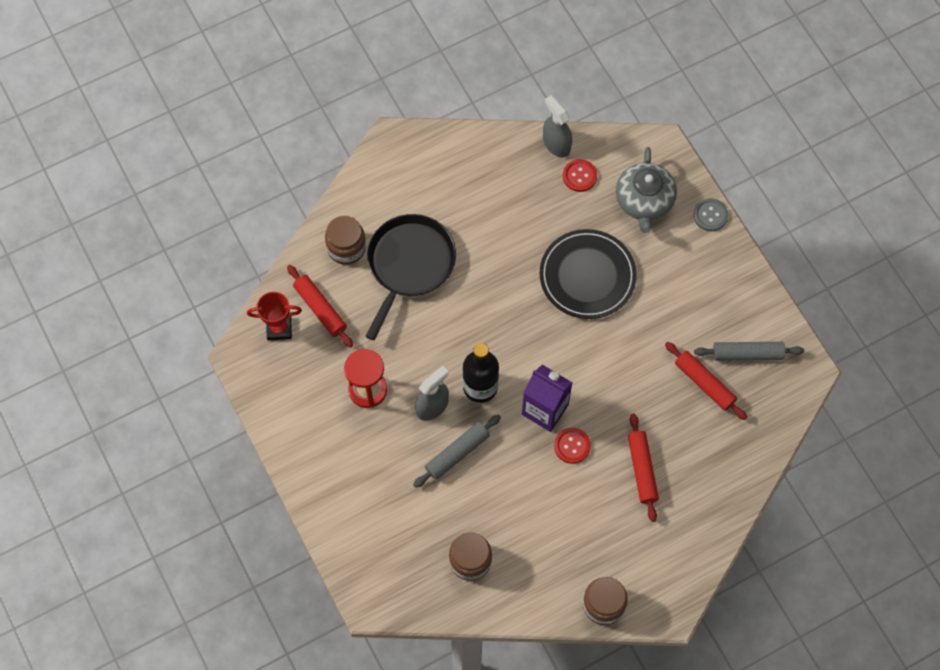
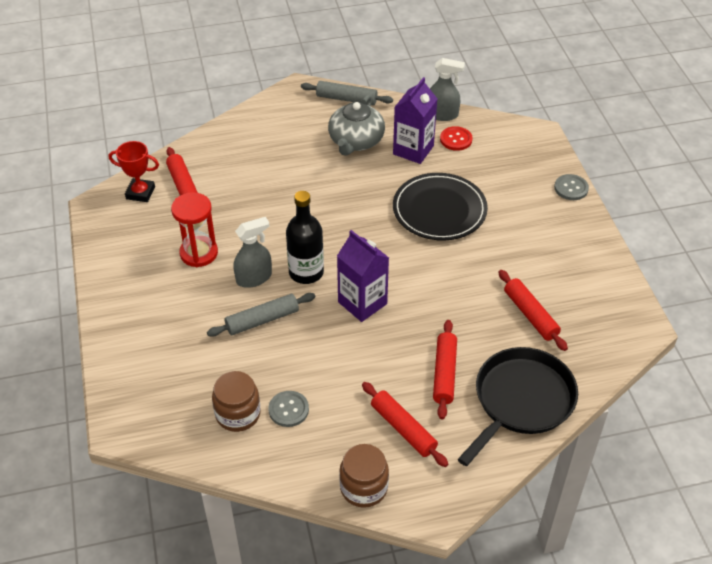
camera: 15 degrees right, 20 degrees down
(346, 248) = (227, 149): brown jar -> none
(409, 265) = (277, 171): black pan -> black pan (521, 401)
(514, 544) = (288, 409): none -> grey button
(539, 201) = (413, 150): none -> purple carton
(556, 144) = (442, 114): grey spray bottle -> grey spray bottle turned 120 degrees clockwise
(572, 446) = (379, 338): red button -> none
(621, 537) = (403, 429): none -> red rolling pin
(644, 201) = (510, 167): grey teapot -> grey teapot (356, 141)
(747, 354) = (581, 300): grey rolling pin -> grey rolling pin (346, 99)

